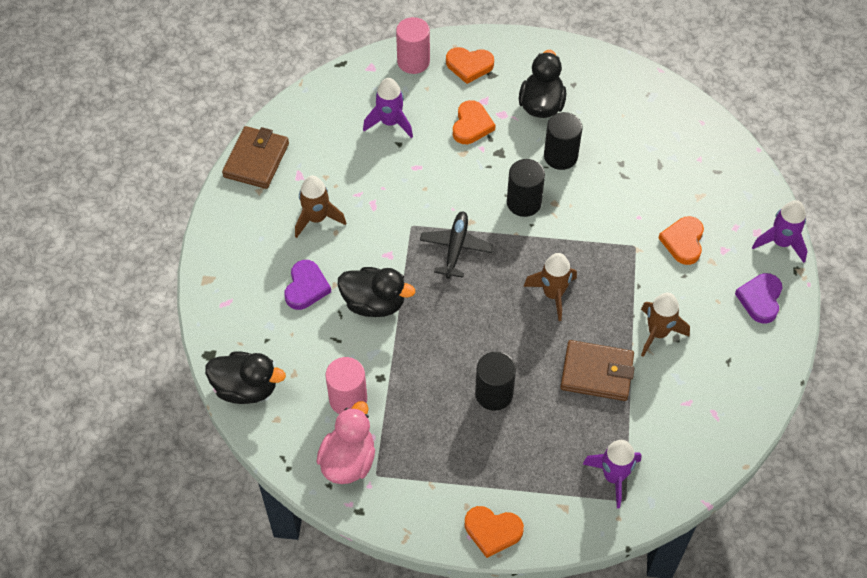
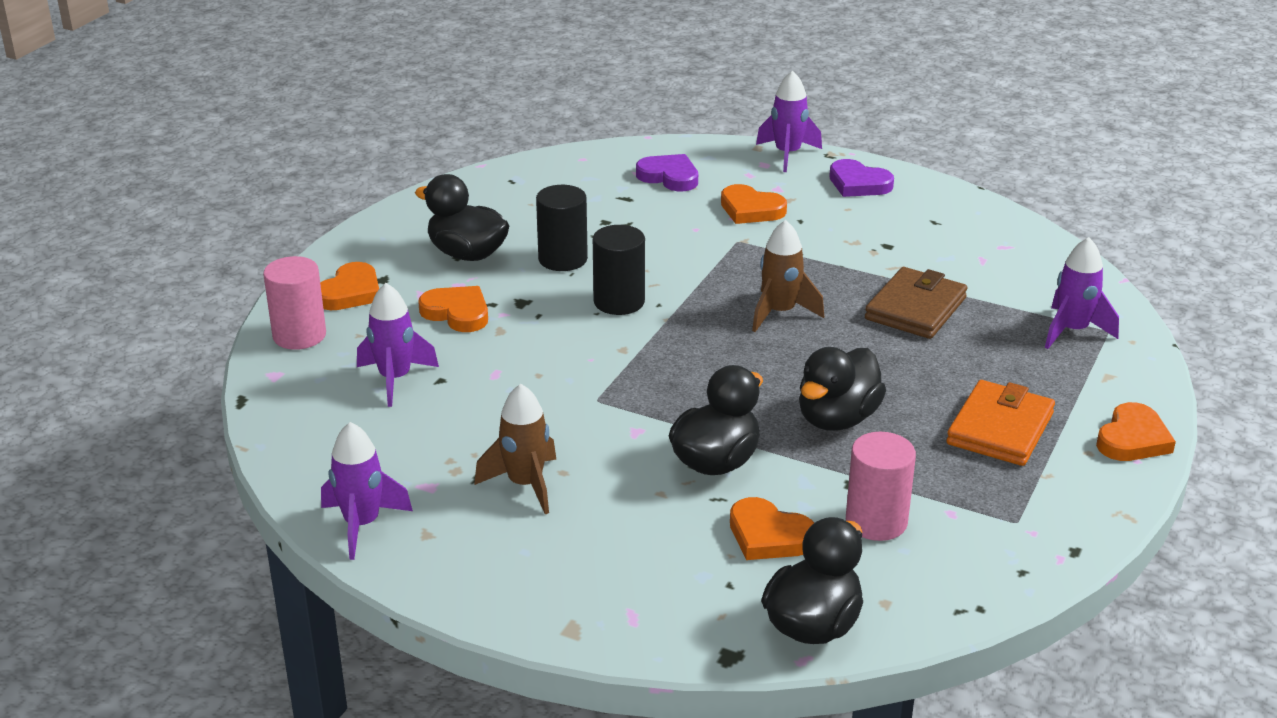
camera: 70 degrees left, 25 degrees down
(256, 160) = (362, 525): brown wallet -> purple rocket
(306, 287) = (650, 522): purple heart -> purple heart (669, 177)
(315, 348) = (769, 535): none -> orange heart
(348, 460) = (984, 543): pink duck -> none
(444, 355) = (837, 419): none -> black duck
(455, 248) = (660, 371): black plane -> none
(471, 450) = (1000, 429): none -> orange wallet
(494, 394) = (917, 391): black cylinder -> none
(657, 333) = (875, 255): brown rocket -> none

